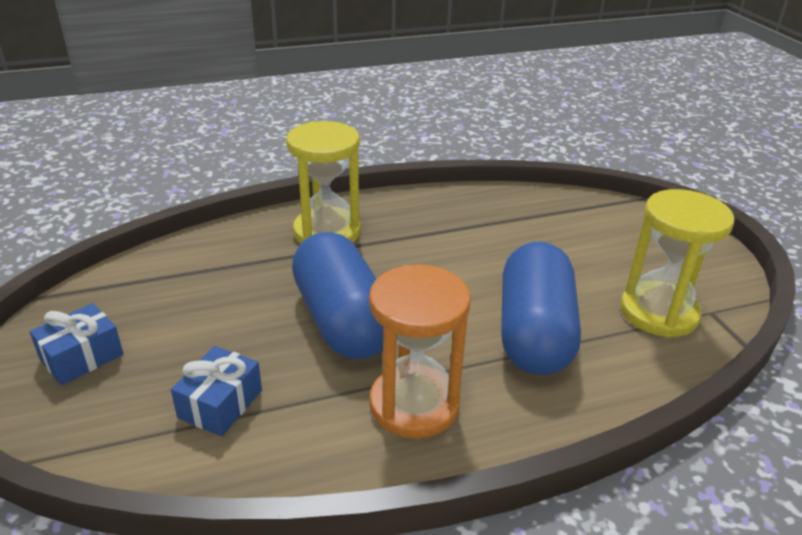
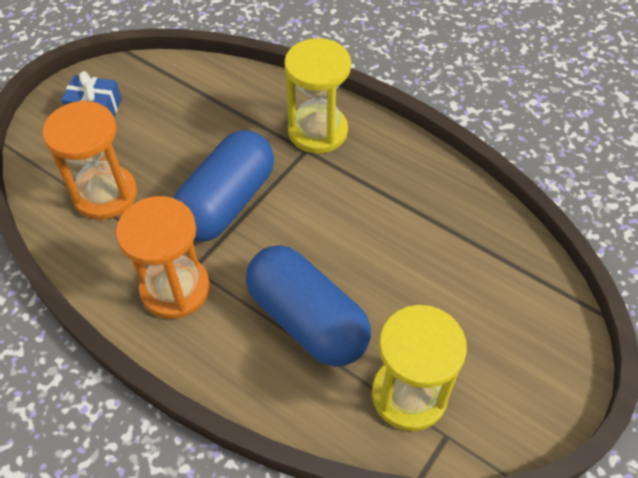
camera: 55 degrees right, 20 degrees up
(220, 404) = (105, 194): blue gift -> orange hourglass
(534, 332) = (307, 320): blue capsule -> blue capsule turned 75 degrees clockwise

